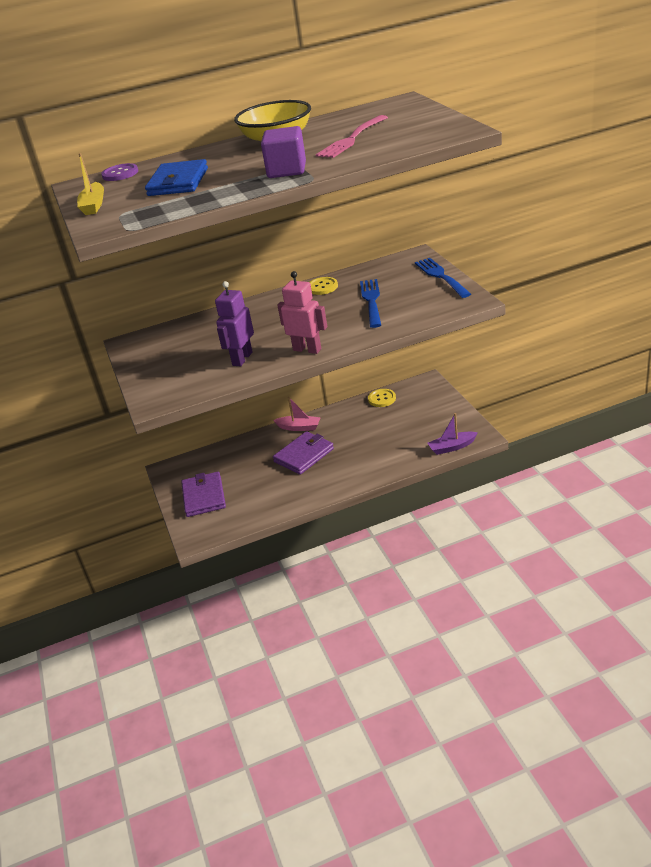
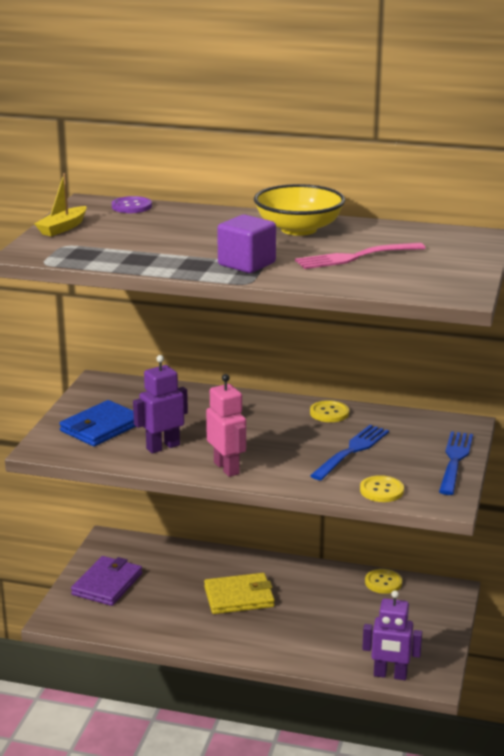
camera: 30 degrees right, 10 degrees down
(178, 182) = (153, 235): blue wallet -> blue wallet (101, 427)
(299, 427) = (268, 566): pink boat -> none
(304, 455) = (239, 597): purple wallet -> yellow wallet
(425, 313) = (381, 490): none -> yellow button
(452, 447) = (390, 675): purple boat -> purple robot

